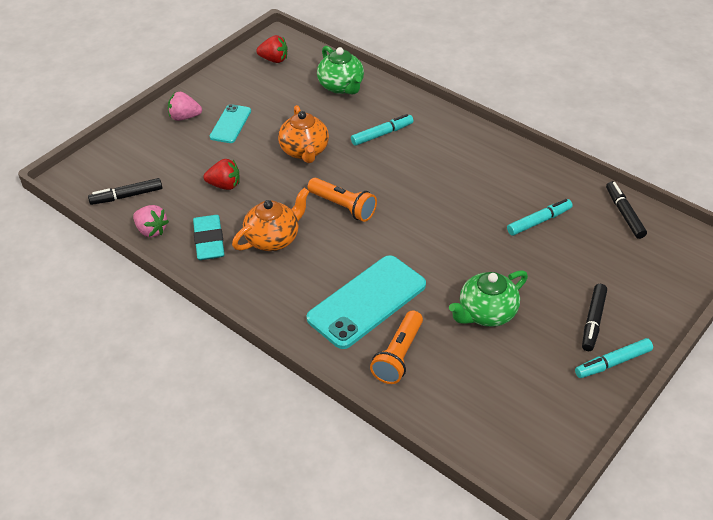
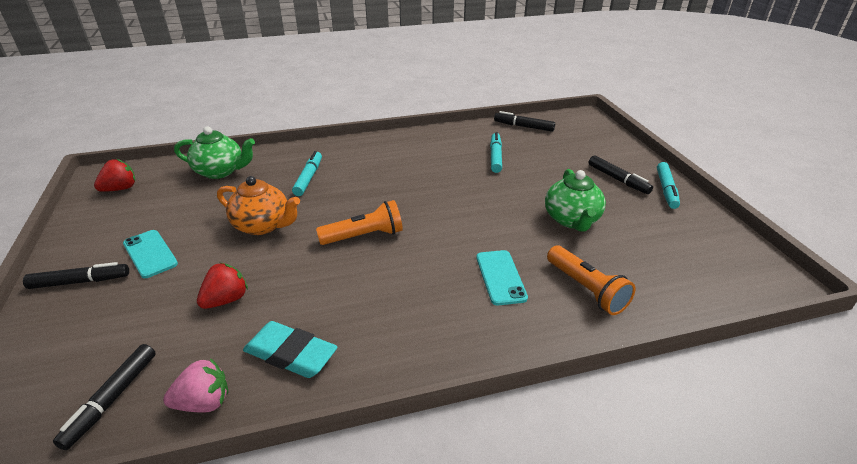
camera: 55 degrees left, 10 degrees down
(184, 117) = (80, 282): pink strawberry -> black marker
(273, 238) = (349, 300): orange teapot -> none
(367, 302) = (500, 277): turquoise phone -> turquoise phone, size x0.55

